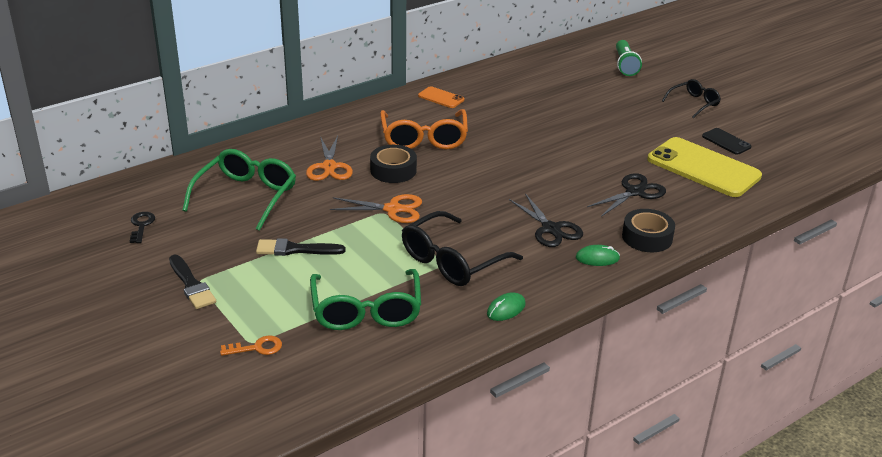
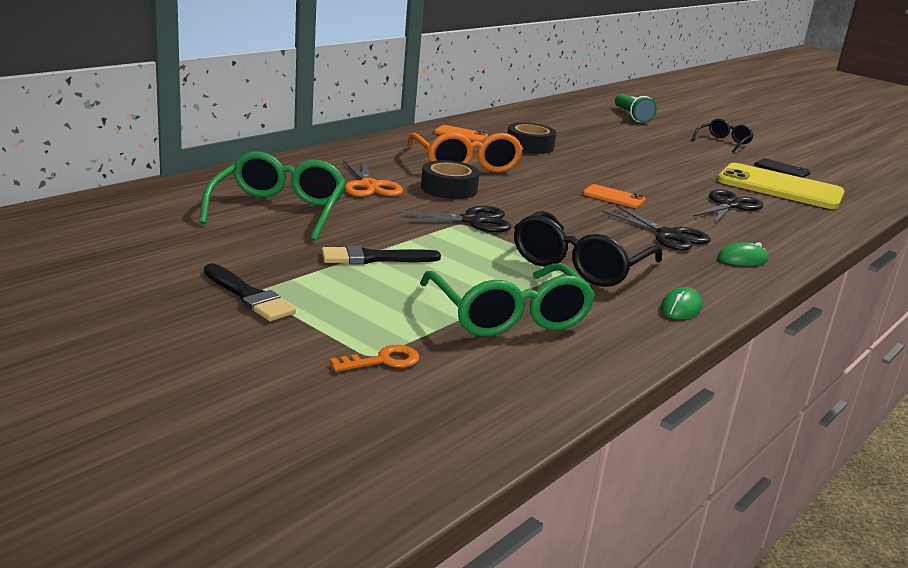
camera: 15 degrees left, 10 degrees down
(141, 225) = (146, 238): black key -> none
(393, 209) = (472, 221): orange scissors -> black scissors
(532, 181) = (613, 197): none -> orange phone
(647, 237) = (778, 241): black tape -> black tape (530, 146)

